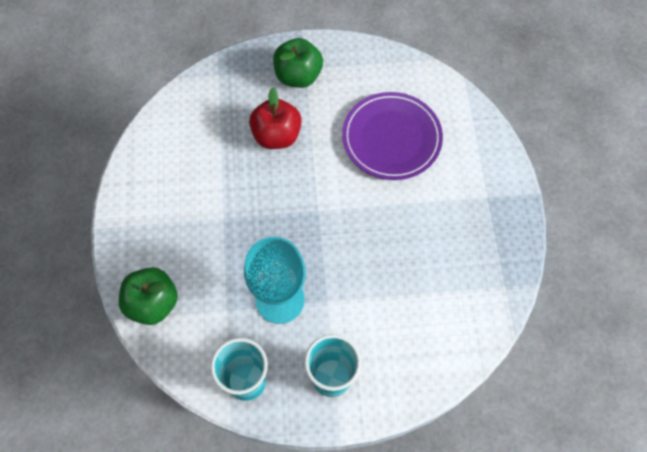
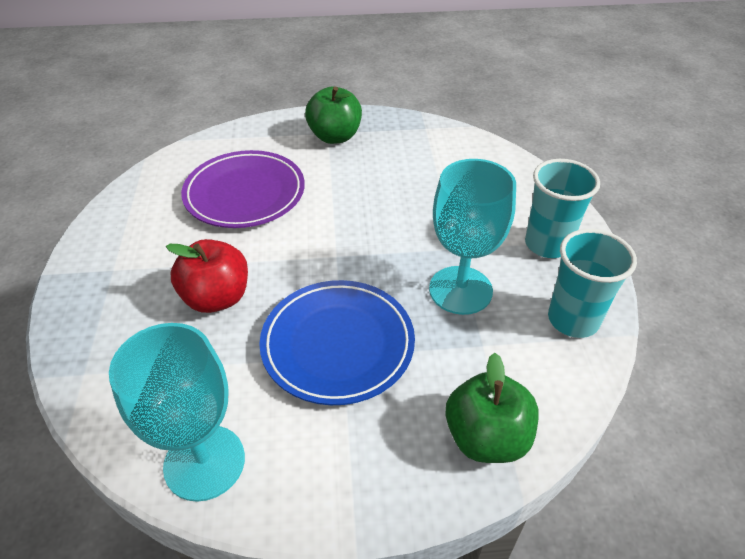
camera: 90 degrees left, 20 degrees down
(153, 148) = (204, 462): none -> turquoise goblet
(232, 214) = (338, 344): none -> blue plate
(298, 76) = (123, 276): green apple -> green apple (335, 136)

